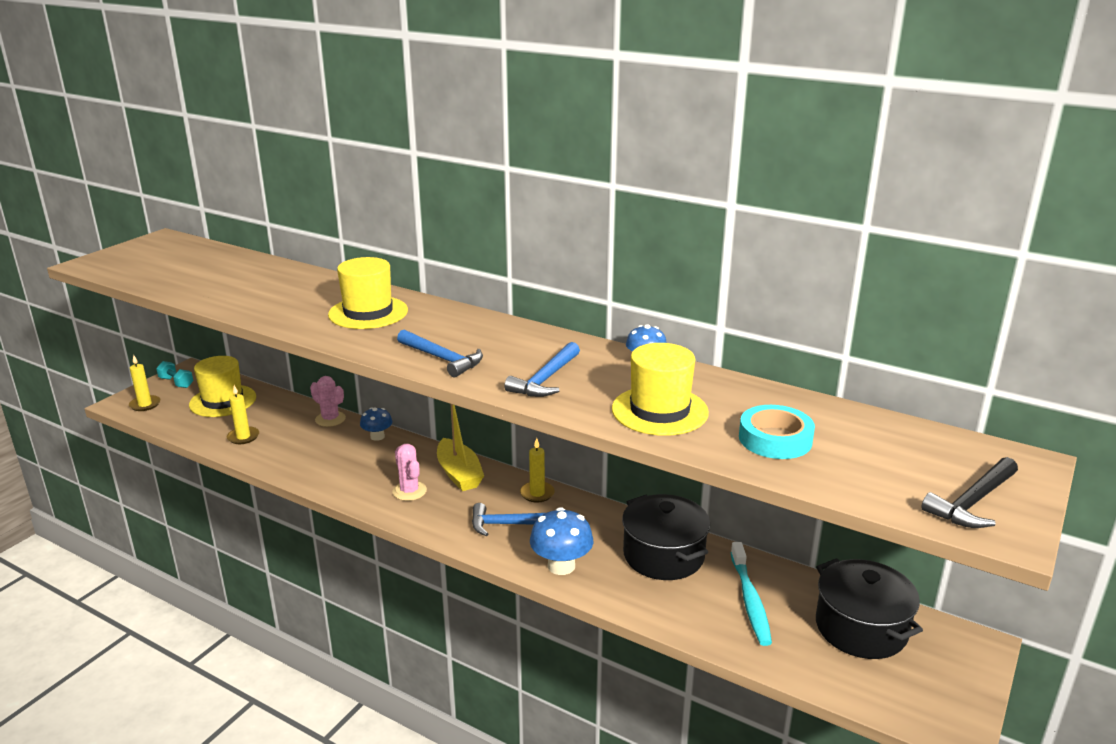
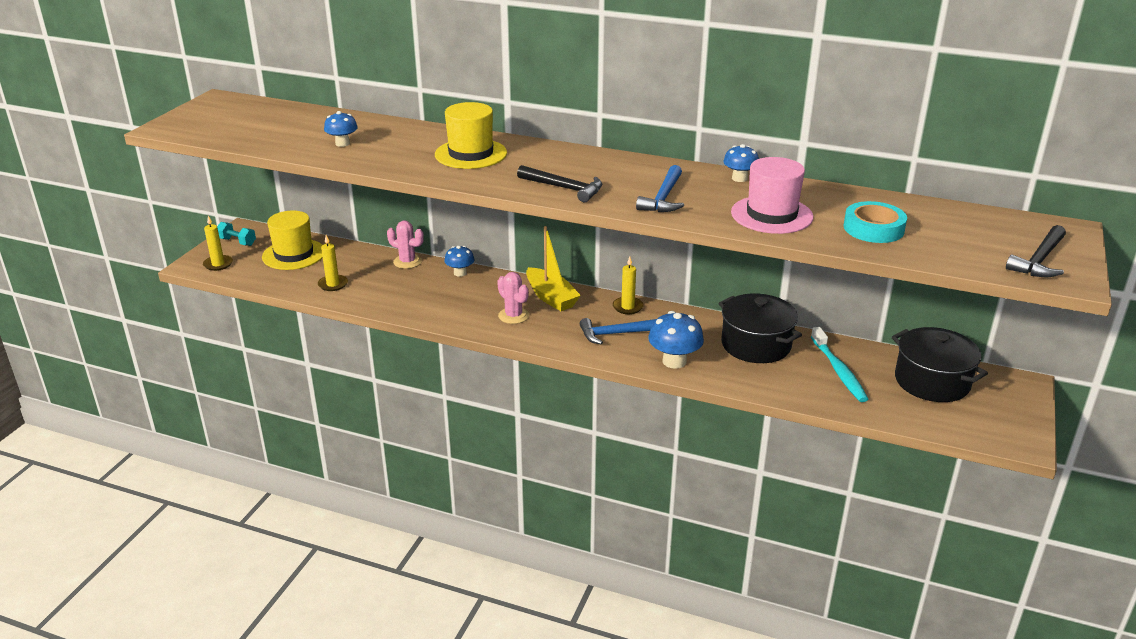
camera: 10 degrees left, 5 degrees up
(246, 292) = (342, 143): none -> blue mushroom
(442, 359) = (564, 188): blue hammer -> black hammer
(659, 411) = (771, 215): yellow hat -> pink hat

